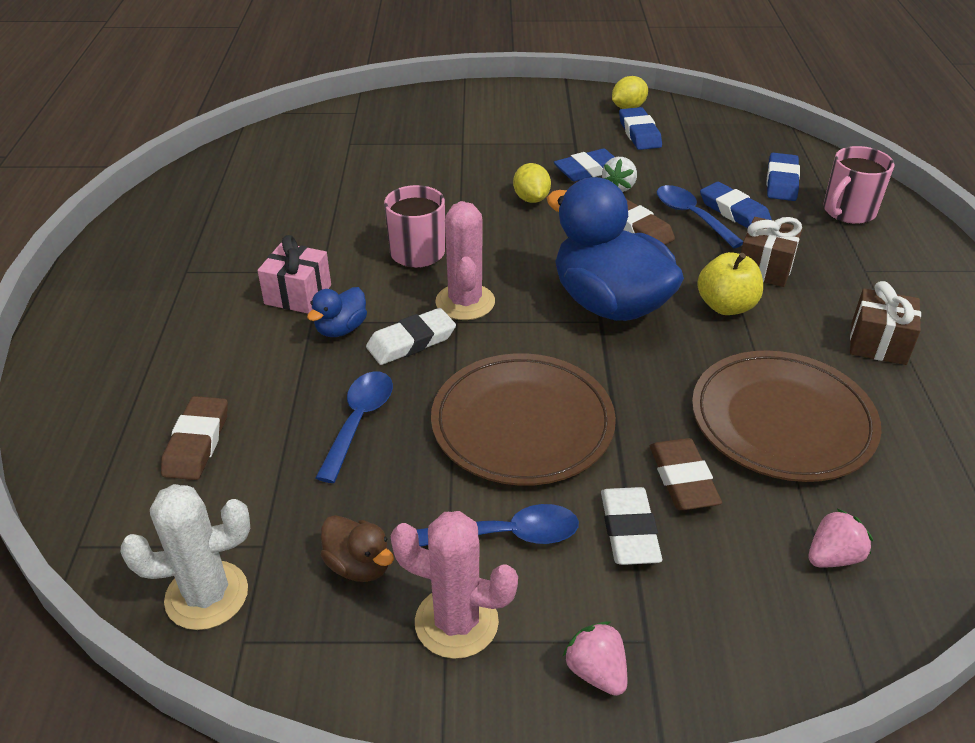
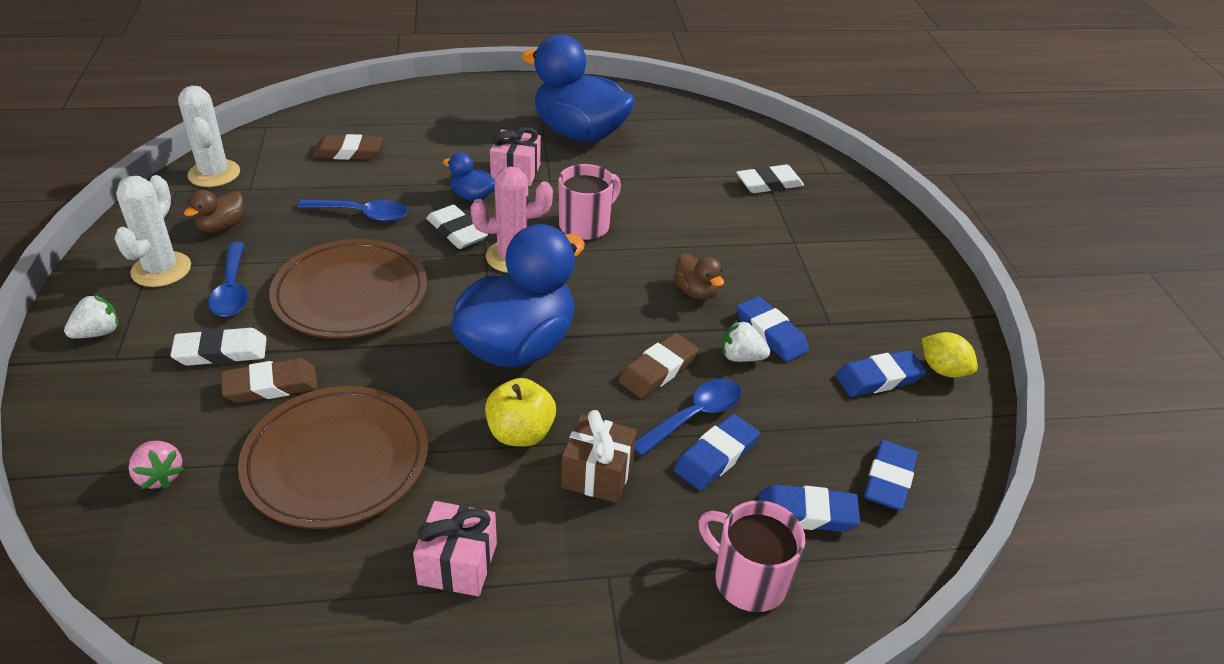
camera: 80 degrees right, 0 degrees up
(226, 245) = (579, 133): none -> blue duck
(367, 142) = (769, 183): none -> white eraser
(456, 622) = (161, 270): pink cactus -> white cactus
(531, 199) = (696, 292): yellow lemon -> brown duck
(596, 672) = (98, 333): pink strawberry -> white strawberry
(742, 146) = (888, 479): none -> blue eraser
(878, 343) = (458, 564): brown gift -> pink gift

